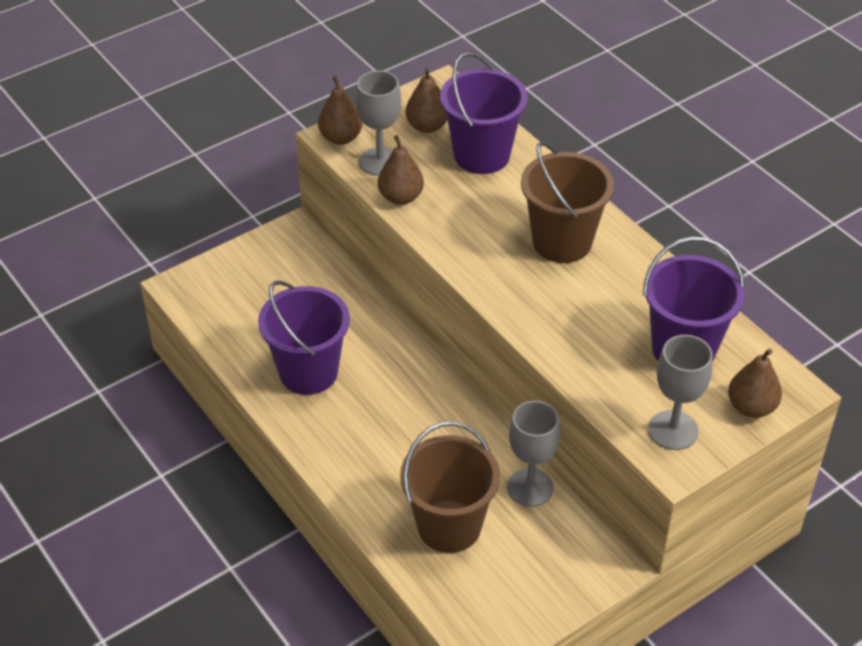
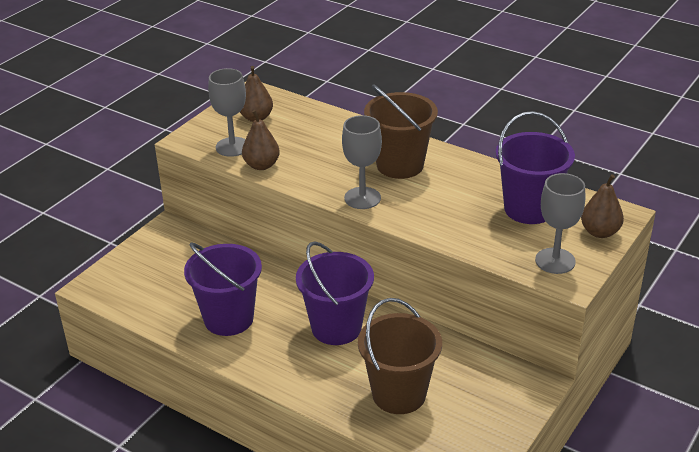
camera: 20 degrees left, 10 degrees down
(341, 138) = (193, 139): brown pear -> none
(482, 155) = (308, 126): purple bucket -> purple bucket (336, 328)
(530, 487) = (445, 350): grey goblet -> grey goblet (362, 198)

